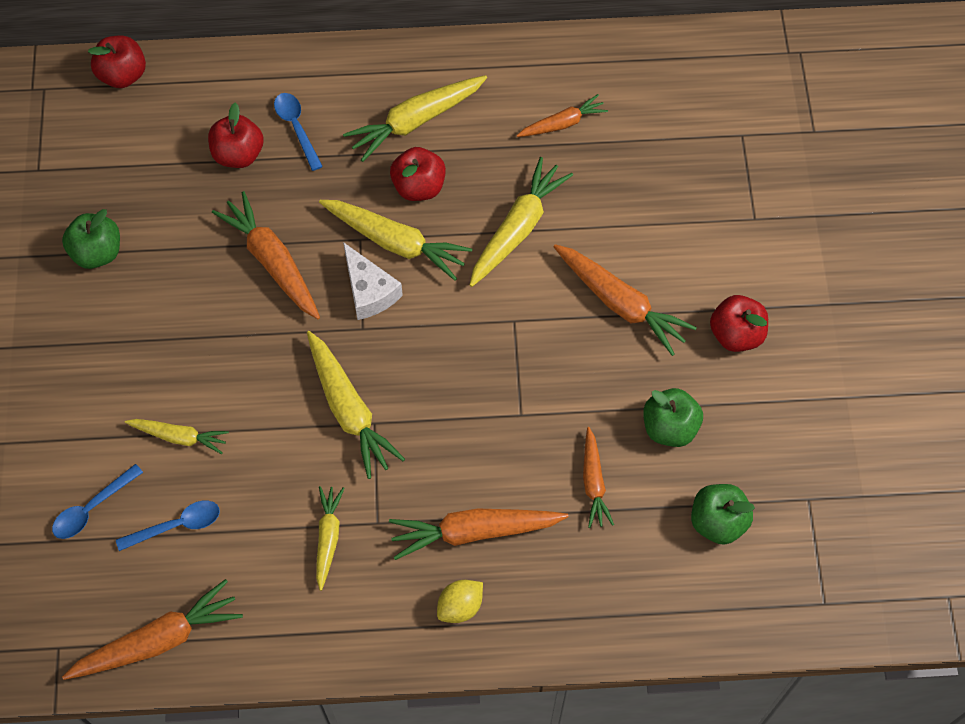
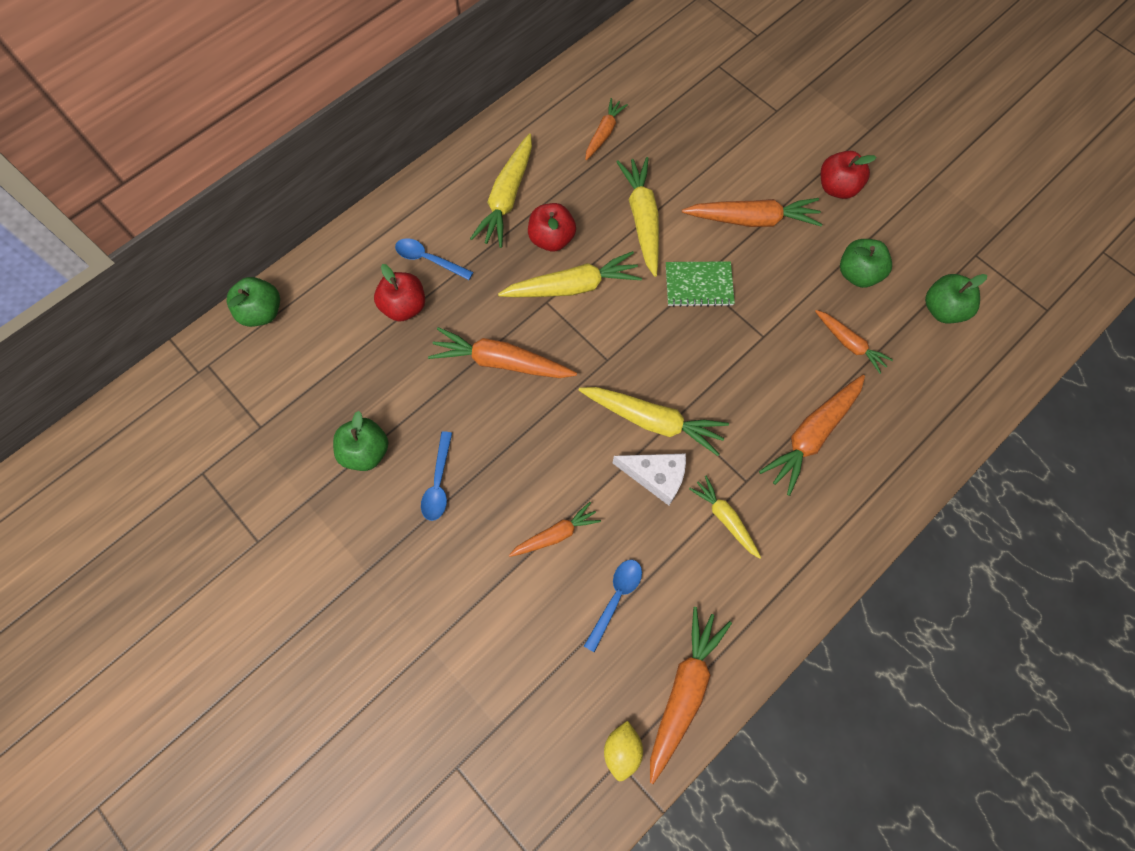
camera: 40 degrees left, 5 degrees up
(92, 508) = (543, 638): blue spoon -> blue spoon (438, 483)
(123, 75) = (262, 312): red apple -> green apple
(179, 437) = (555, 534): yellow carrot -> orange carrot
(369, 291) = (587, 331): white cheese -> white cheese (656, 477)
(460, 606) = (852, 491): yellow lemon -> yellow lemon (622, 750)
(509, 325) = (698, 285): none -> green notebook

